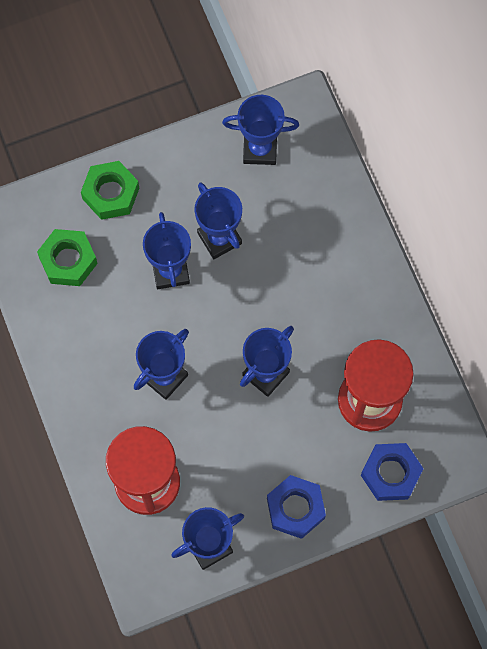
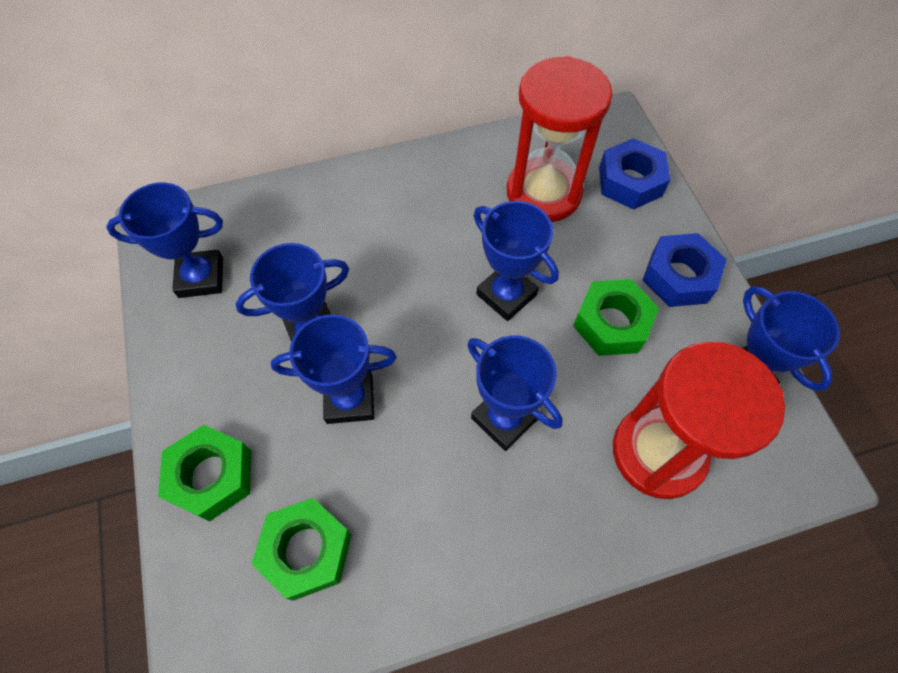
camera: 85 degrees left, 10 degrees down
(247, 453) = (611, 323): none -> green nut
(260, 149) = (201, 277): blue trophy -> blue trophy turned 75 degrees clockwise

